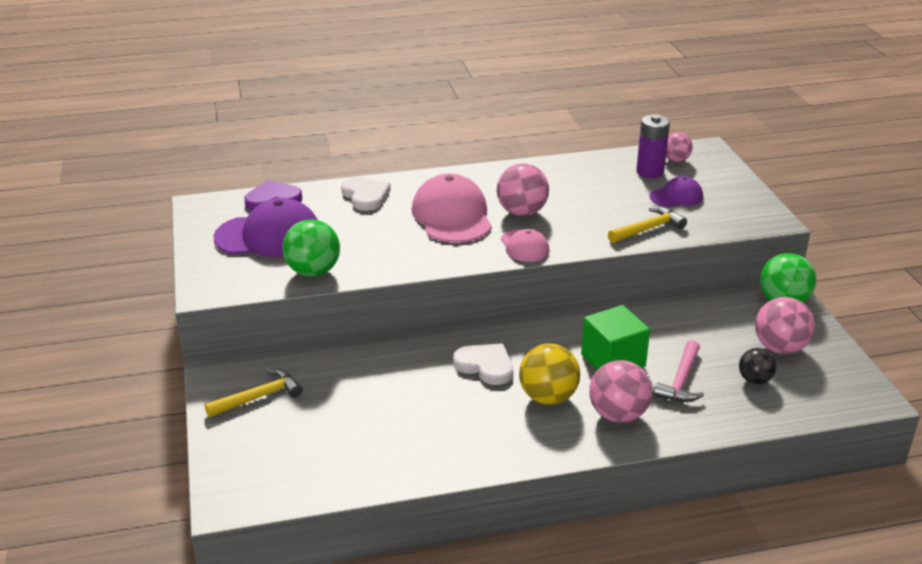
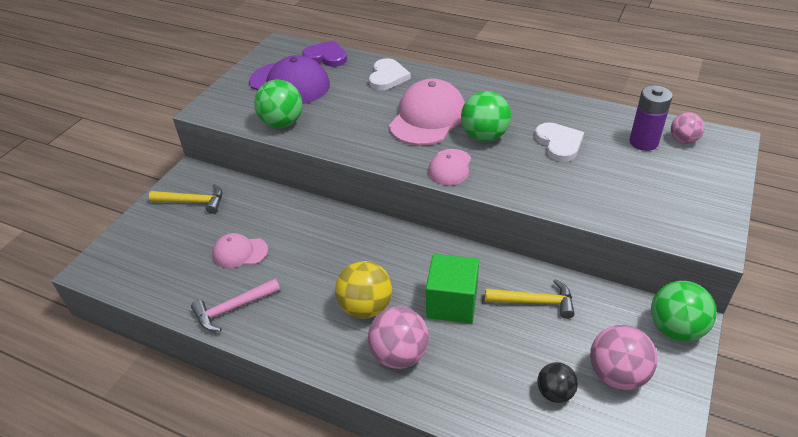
camera: 40 degrees right, 10 degrees up
(373, 413) = (240, 252): none -> pink cap
(485, 366) = (353, 255): white heart -> white heart (559, 143)
(522, 212) = (484, 136): pink ball -> green ball
(648, 229) = (574, 197): yellow hammer -> yellow hammer (534, 302)
(676, 196) = (640, 176): purple cap -> none
(681, 381) = (487, 354): pink hammer -> pink hammer (233, 308)

